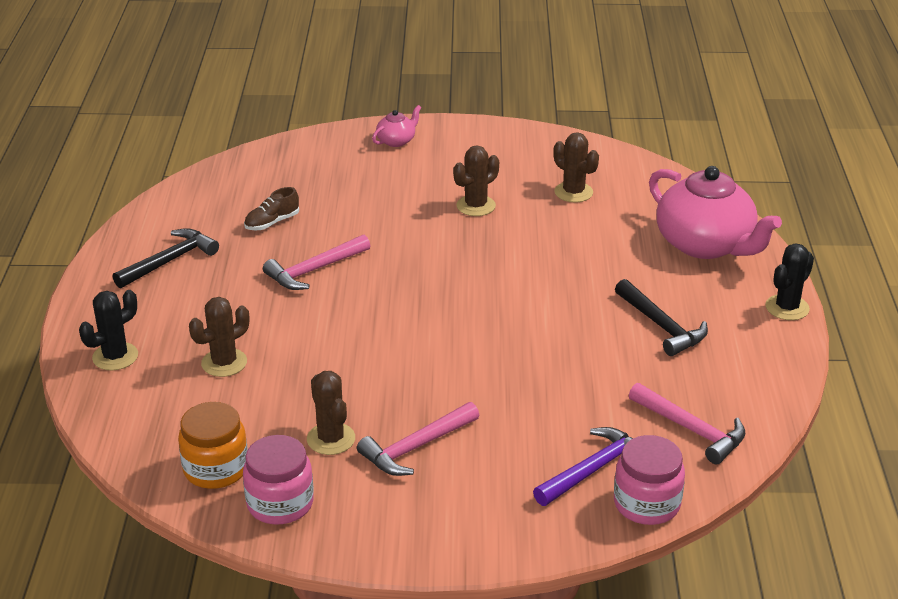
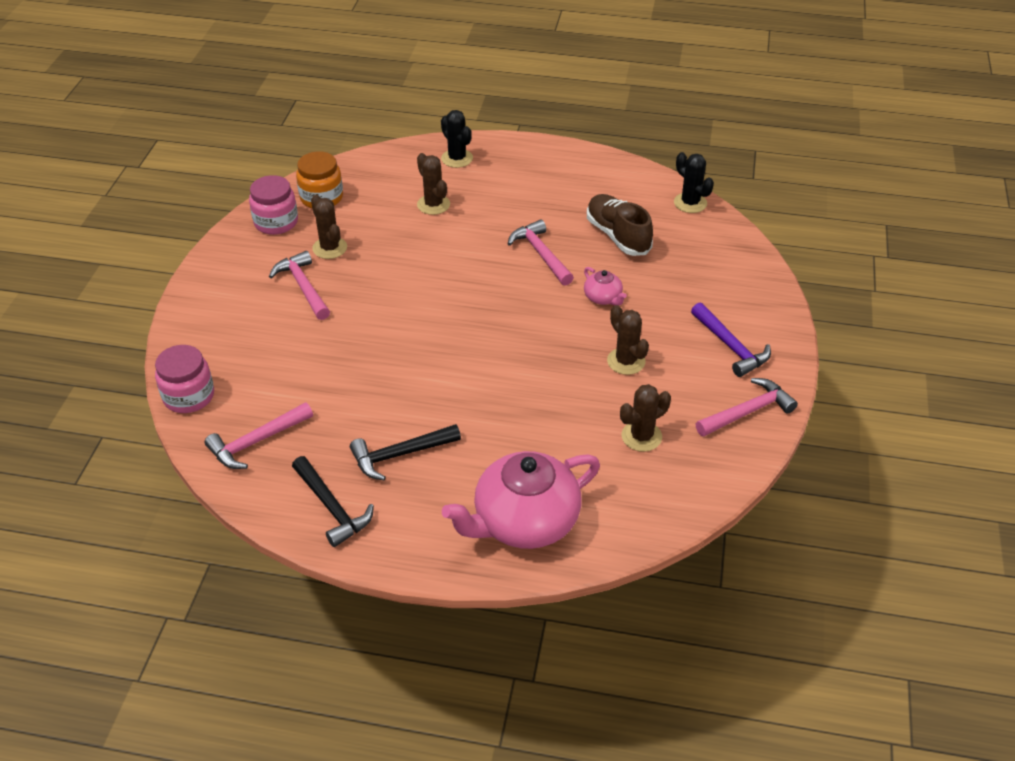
camera: 100 degrees right, 10 degrees up
(170, 261) = (571, 183): black hammer -> black hammer (332, 508)
(272, 222) = (617, 236): brown shoe -> brown shoe, size x1.73
(331, 439) = (329, 248): brown cactus -> brown cactus turned 75 degrees clockwise
(396, 141) = (755, 322): pink teapot -> pink teapot (603, 298)
(519, 142) = (748, 411): none -> pink hammer
(593, 469) = (238, 374): purple hammer -> purple hammer (731, 347)
(787, 308) = (399, 559): black cactus -> black cactus (690, 203)

